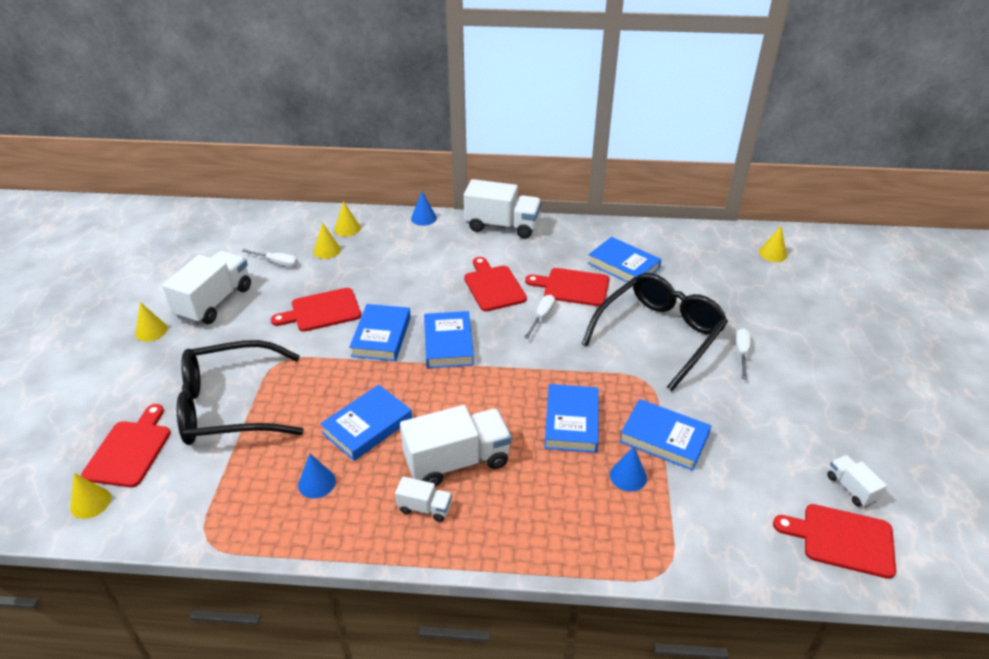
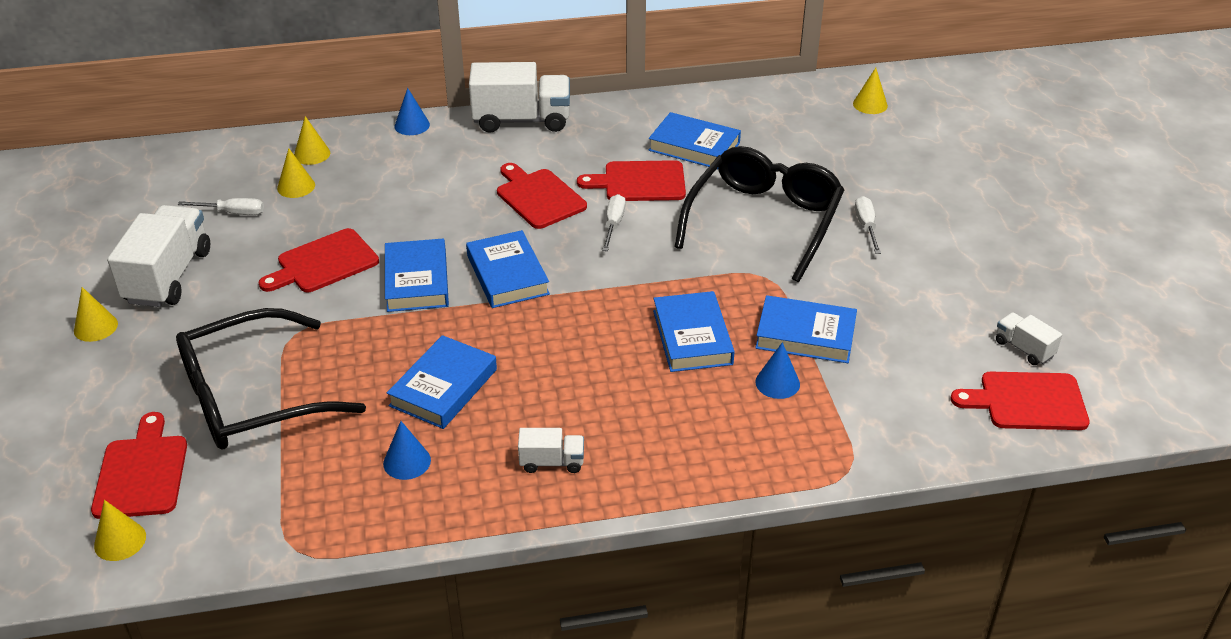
camera: 15 degrees left, 0 degrees up
(457, 461) = (571, 405): white truck -> none

